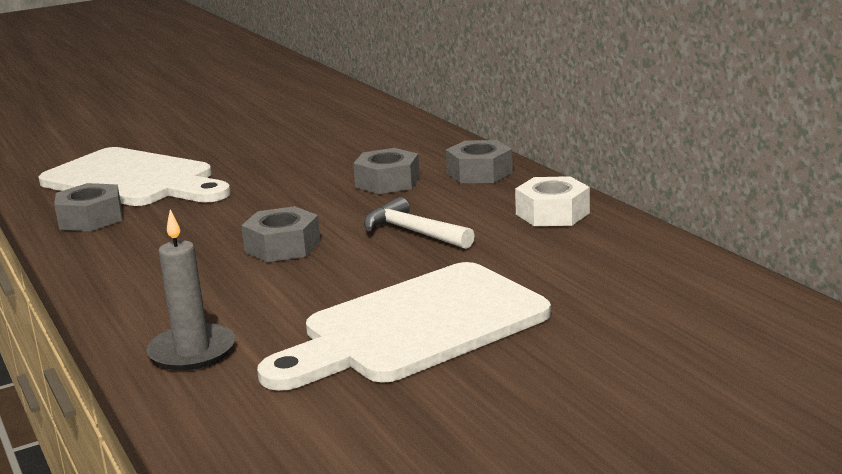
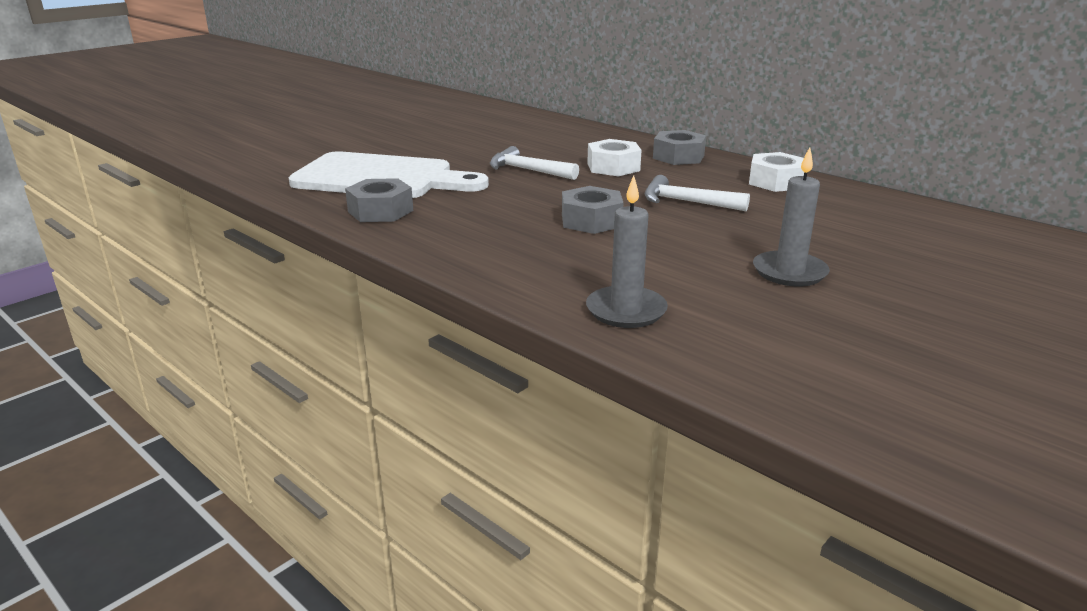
camera: 20 degrees left, 5 degrees up
(290, 180) = (527, 170): none -> white hammer
(387, 182) = (613, 167): grey nut -> white nut
(416, 327) = (789, 272): white cutting board -> grey candle

